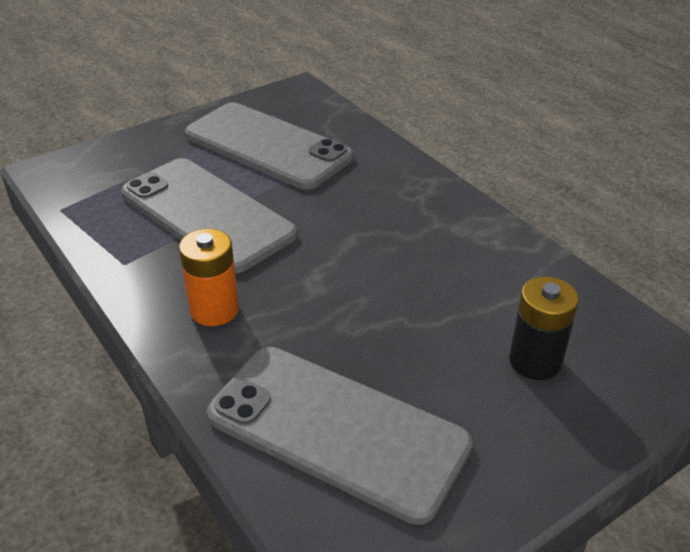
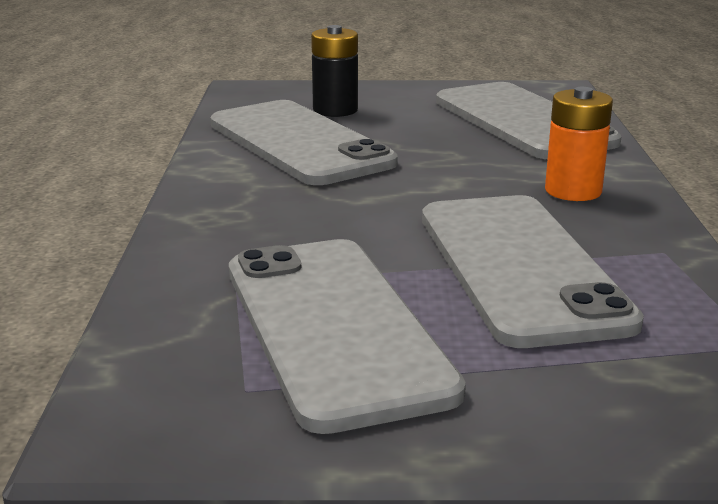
camera: 145 degrees left, 15 degrees down
(482, 284) = (298, 143): none -> grey phone

